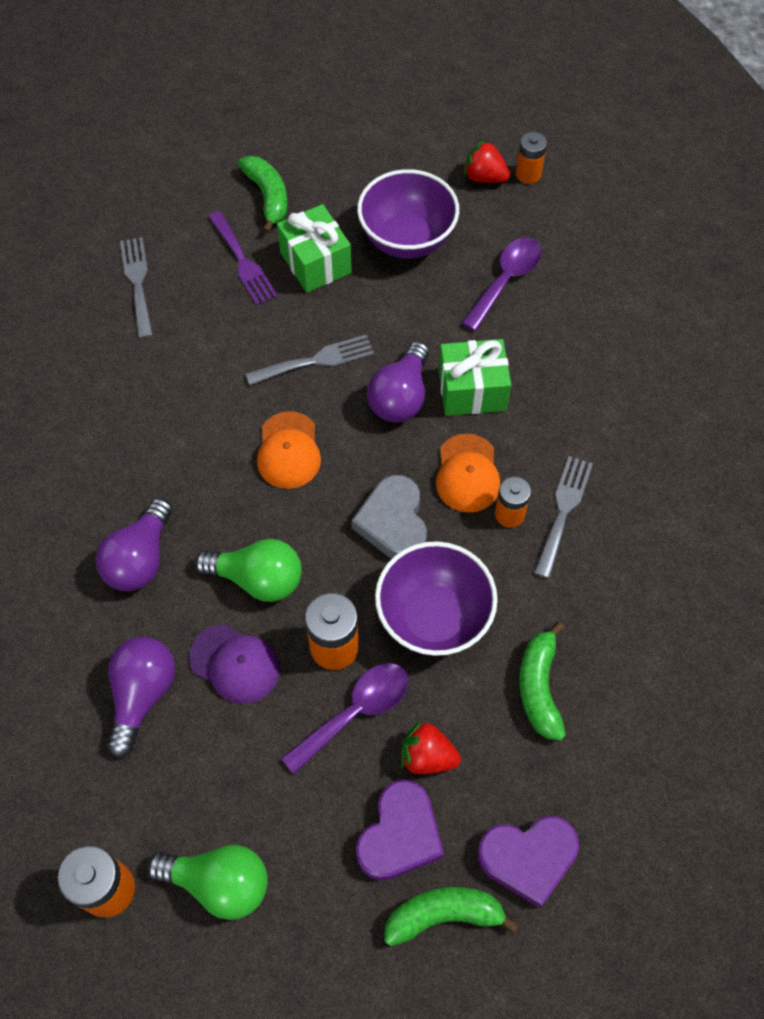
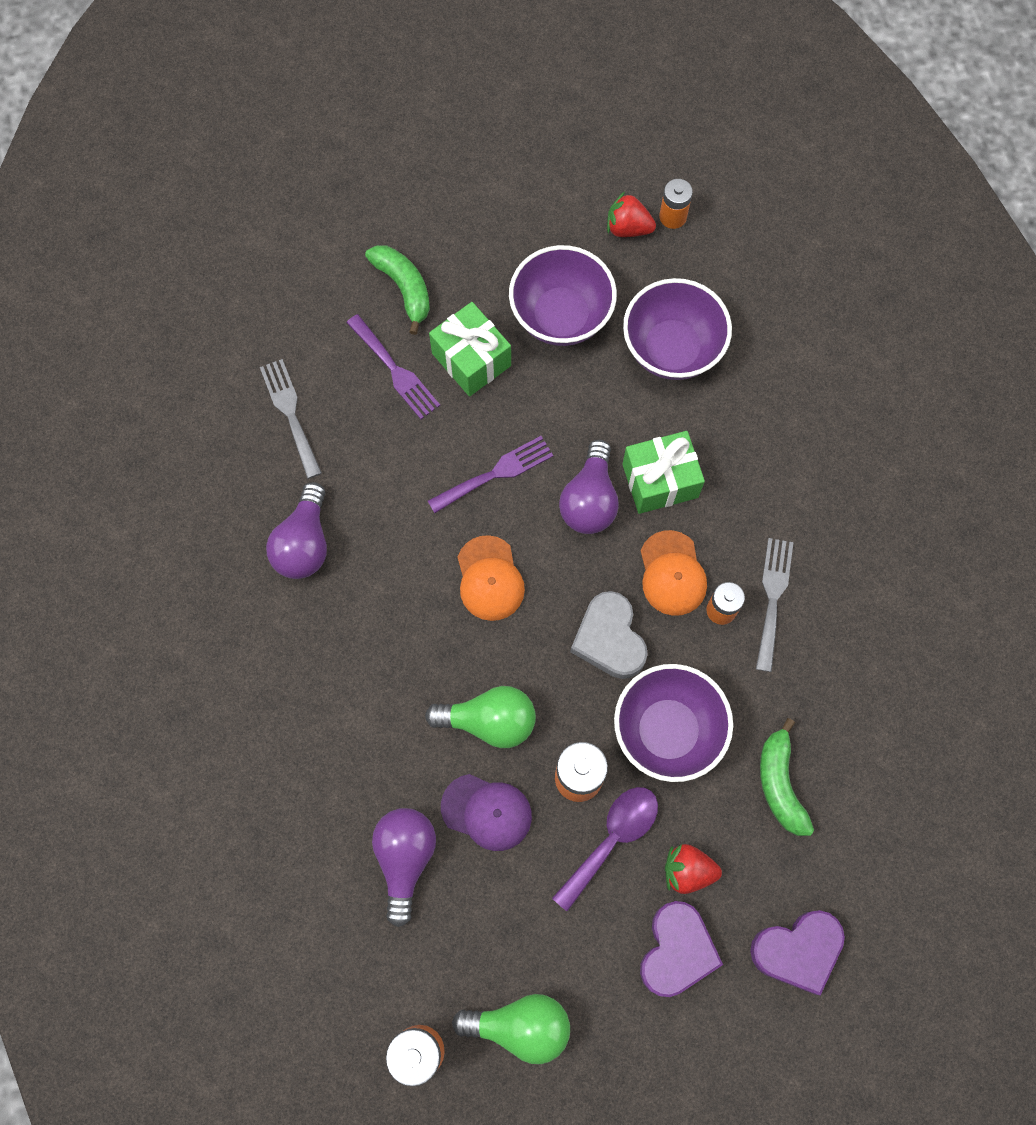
camera: 10 degrees left, 10 degrees up
(140, 559) = (369, 720): purple light bulb -> purple light bulb (304, 543)
(316, 360) = (496, 473): grey fork -> purple fork
(444, 915) = (731, 1017): green banana -> none
(505, 281) = (671, 349): purple spoon -> purple bowl

